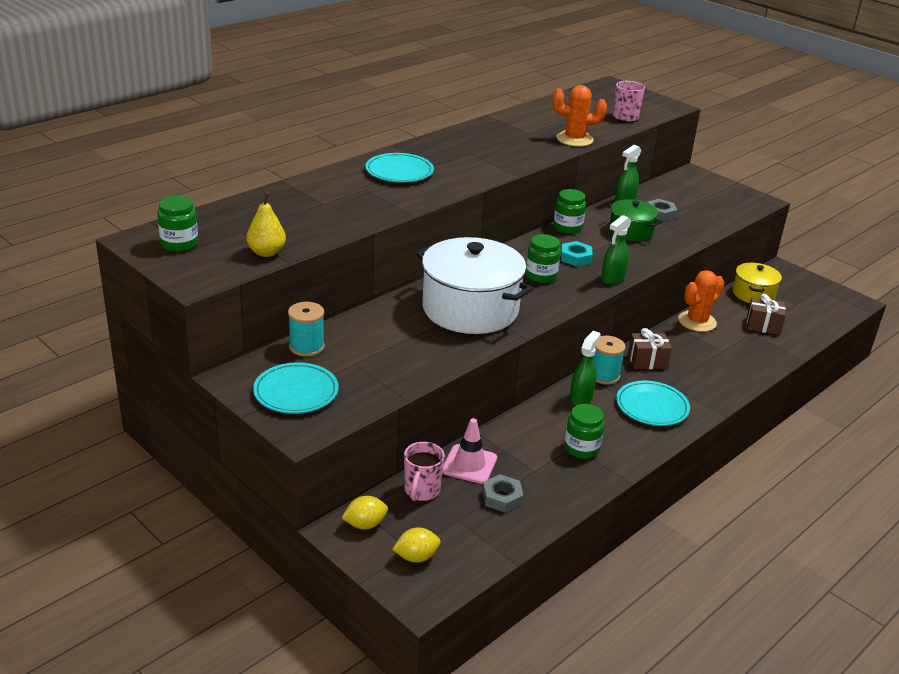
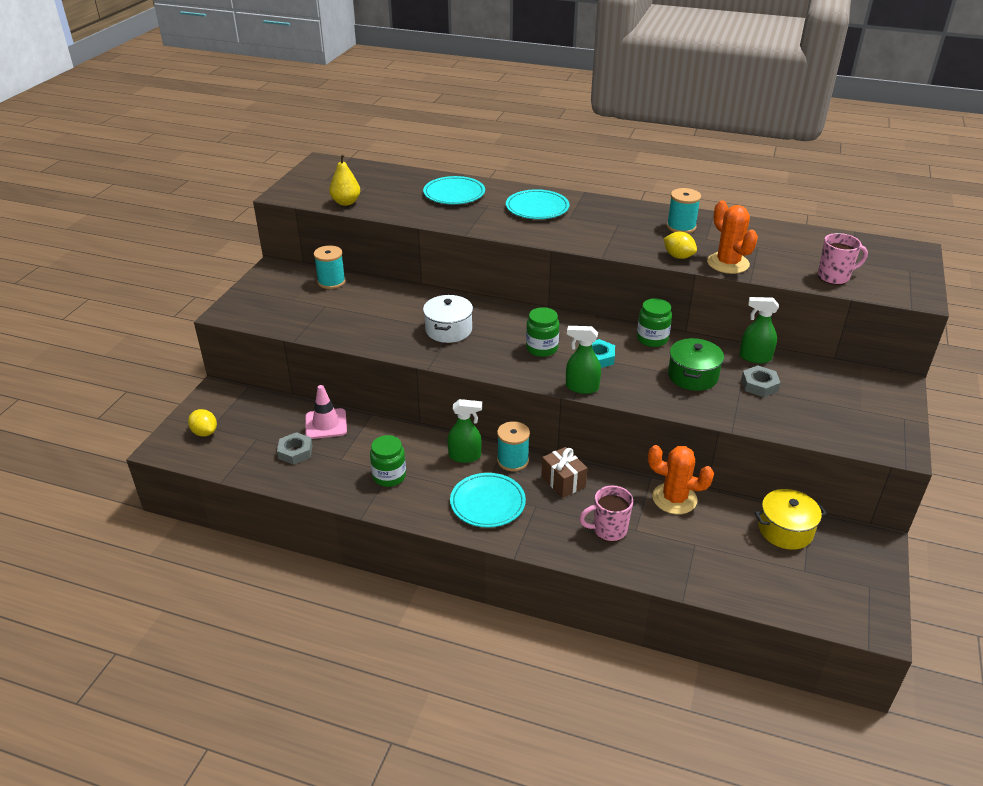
camera: 65 degrees right, 5 degrees up
(179, 244) = (329, 174): green jar -> none
(296, 392) = (272, 296): turquoise plate -> turquoise plate (454, 194)
(365, 524) = (227, 400): yellow lemon -> yellow lemon (678, 256)
(421, 491) = (279, 412): pink mug -> pink mug (608, 530)
(470, 309) = (448, 330): white pot -> white pot, size x0.53
(500, 134) = (681, 227): none -> turquoise spool
(763, 325) = (722, 551): brown gift -> none

